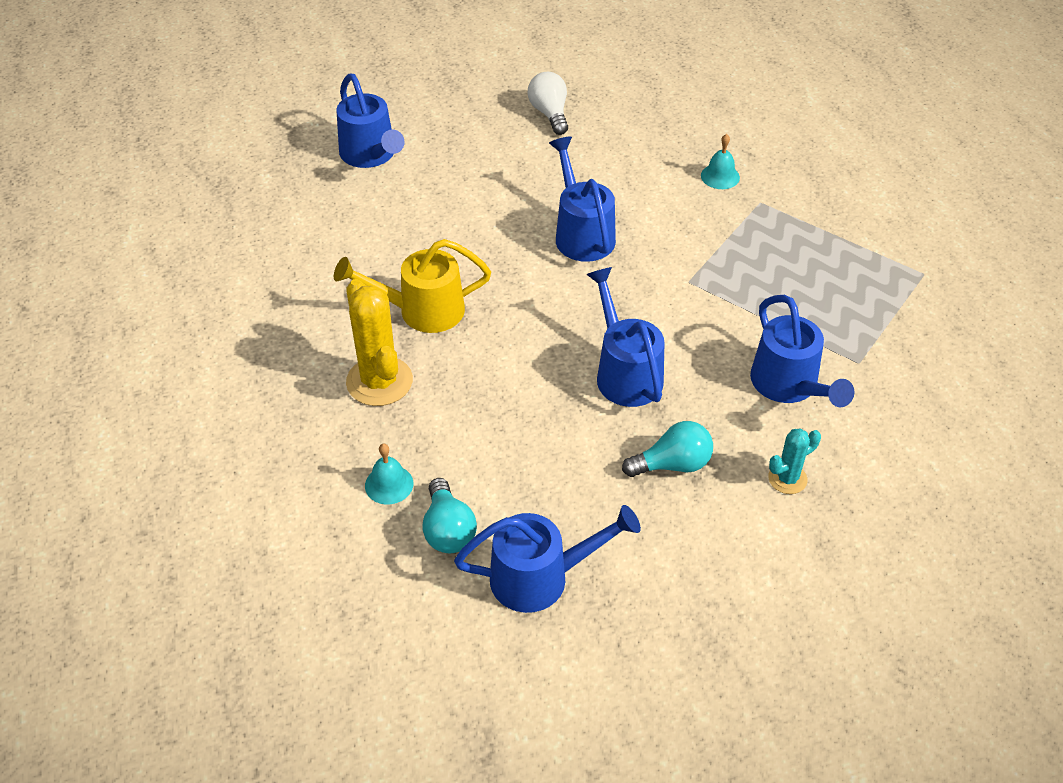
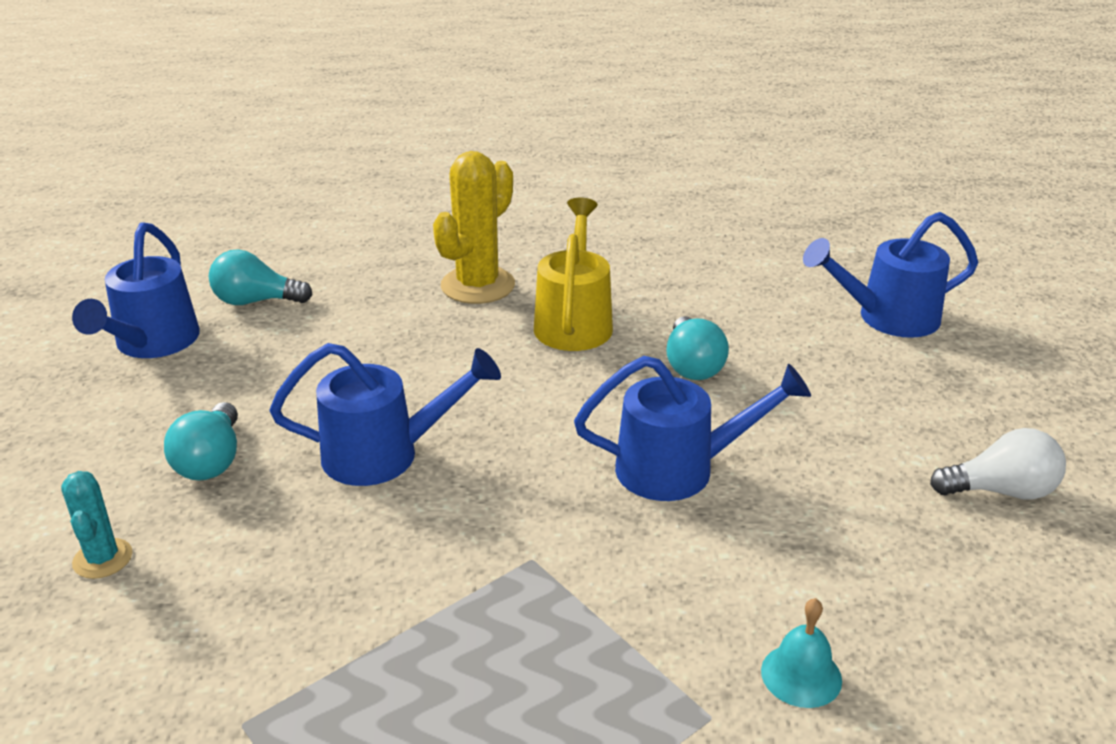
camera: 105 degrees right, 15 degrees down
(379, 381) = (478, 285): yellow cactus -> yellow cactus turned 45 degrees counterclockwise
(389, 484) = (337, 277): turquoise bell -> none
(464, 241) = (692, 366): none -> turquoise light bulb
(789, 386) = (253, 613): blue watering can -> none

